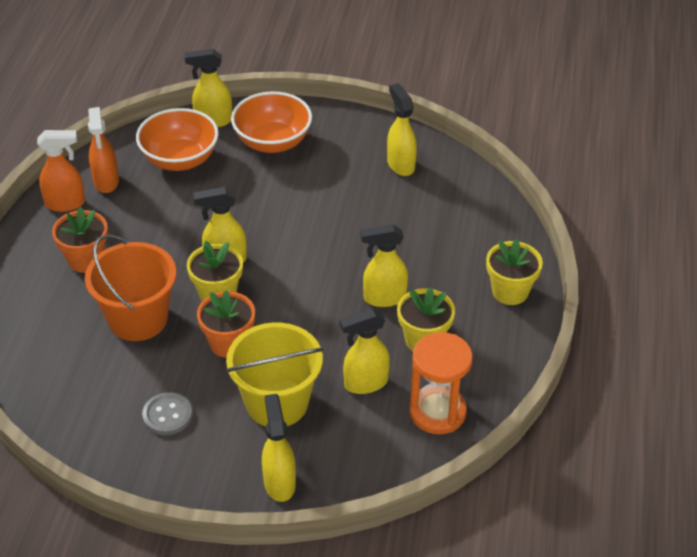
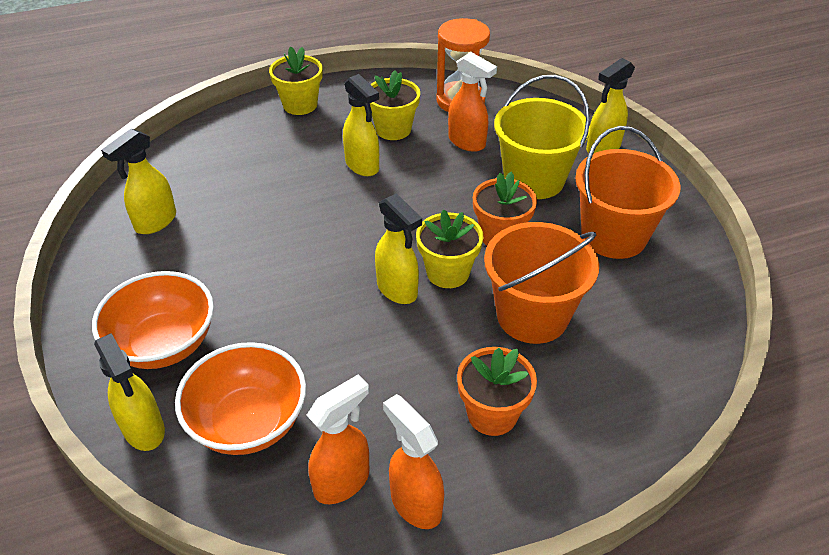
camera: 120 degrees left, 0 degrees up
(167, 415) = (613, 236): grey button -> orange bucket
(365, 383) = (467, 142): yellow spray bottle -> orange spray bottle

